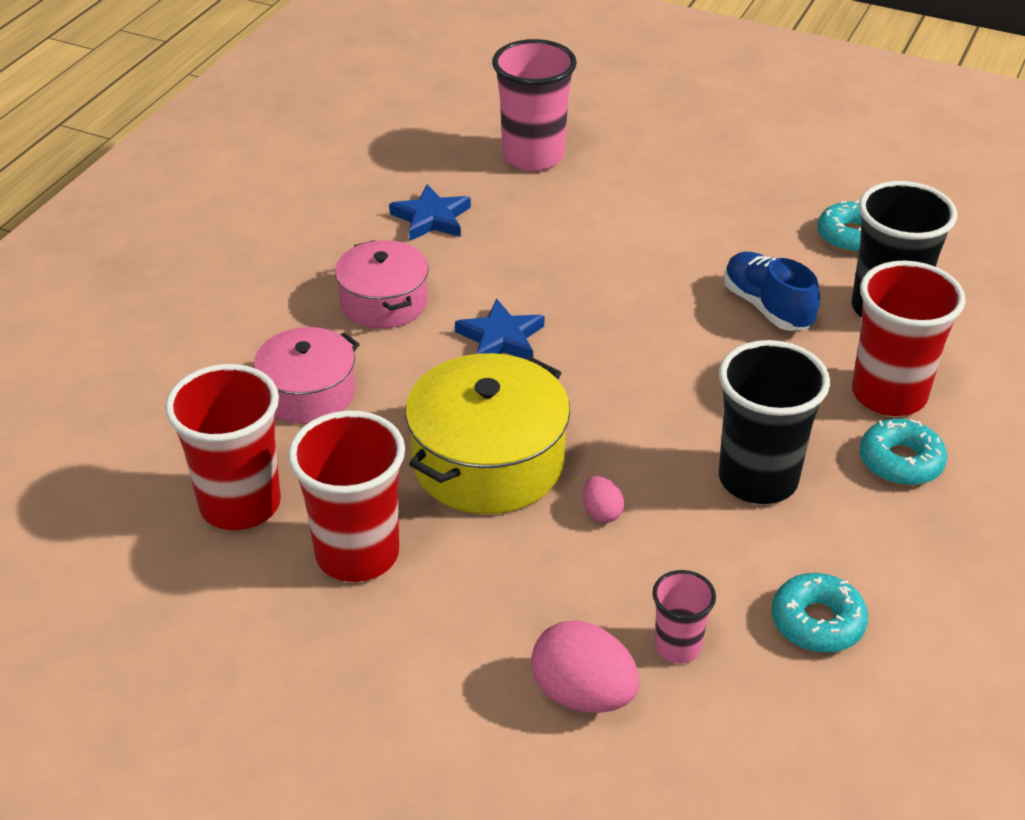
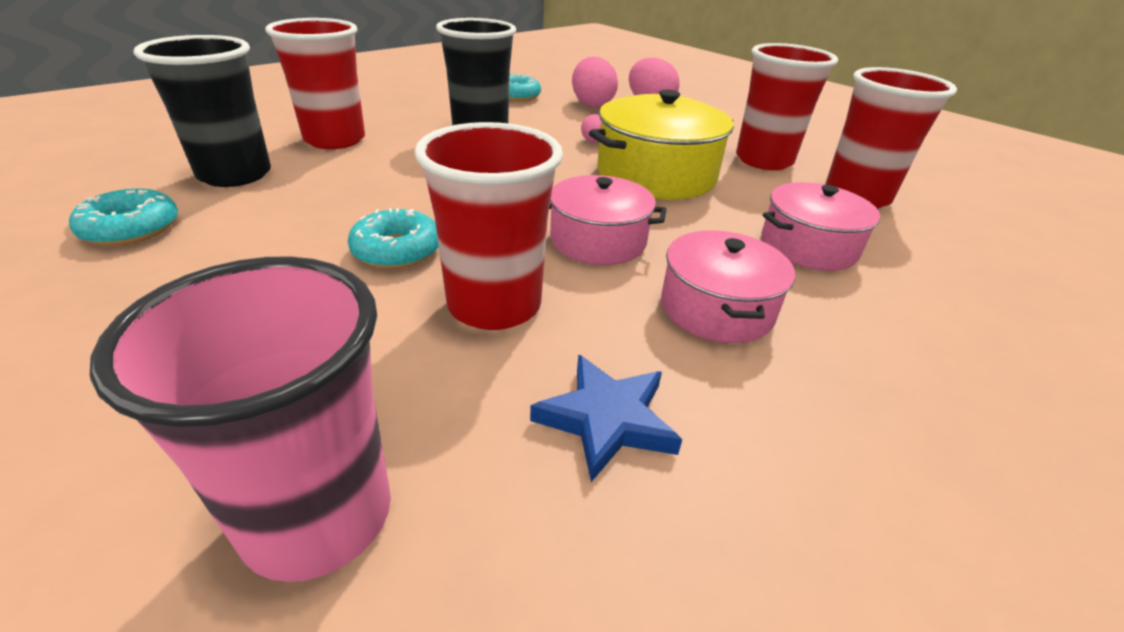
camera: 160 degrees left, 5 degrees down
(501, 338) = (598, 240): blue star -> pink pot
(538, 259) = (494, 305): none -> red cup
(678, 647) = (592, 104): pink cup -> pink egg
(767, 307) = (325, 200): blue shoe -> none
(900, 461) = (385, 119): turquoise donut -> turquoise donut (397, 250)

